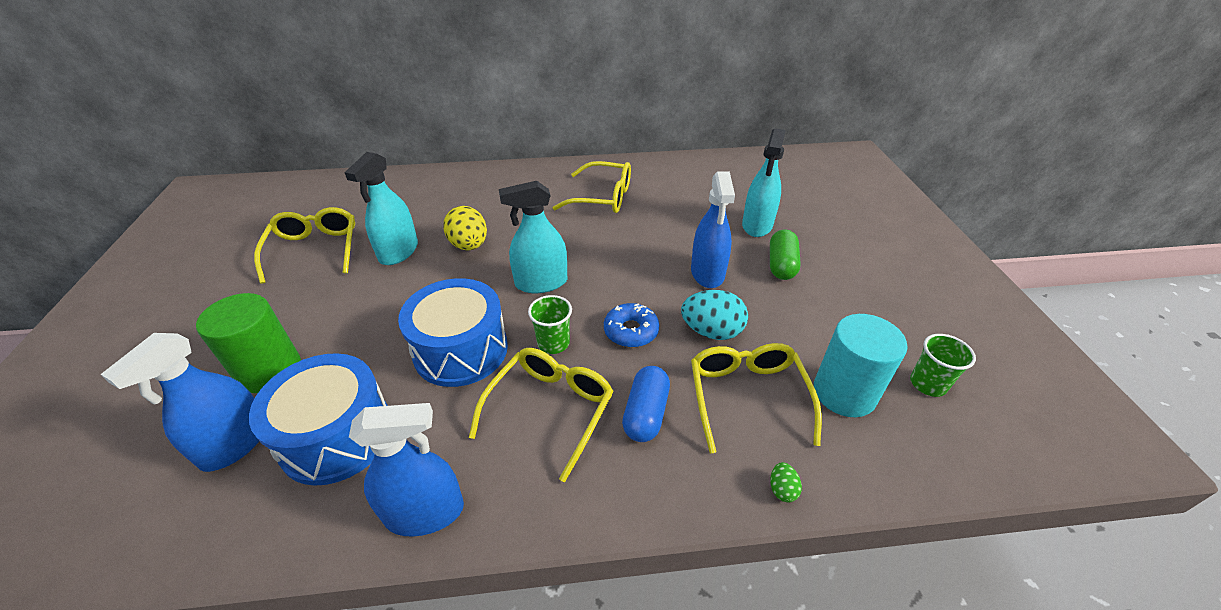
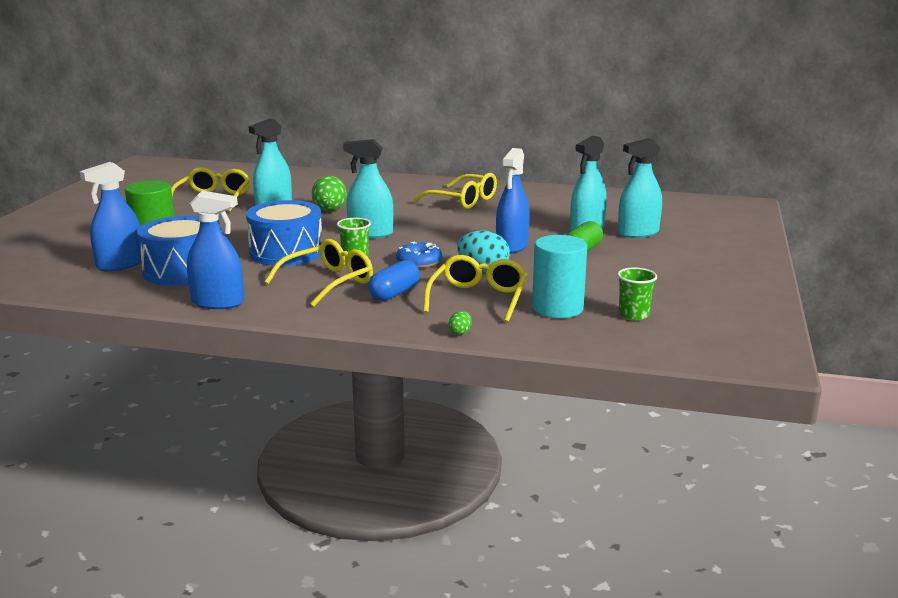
camera: 20 degrees right, 20 degrees down
(469, 245) = (330, 211): yellow egg -> green egg
(806, 220) = (638, 233): none -> turquoise spray bottle

